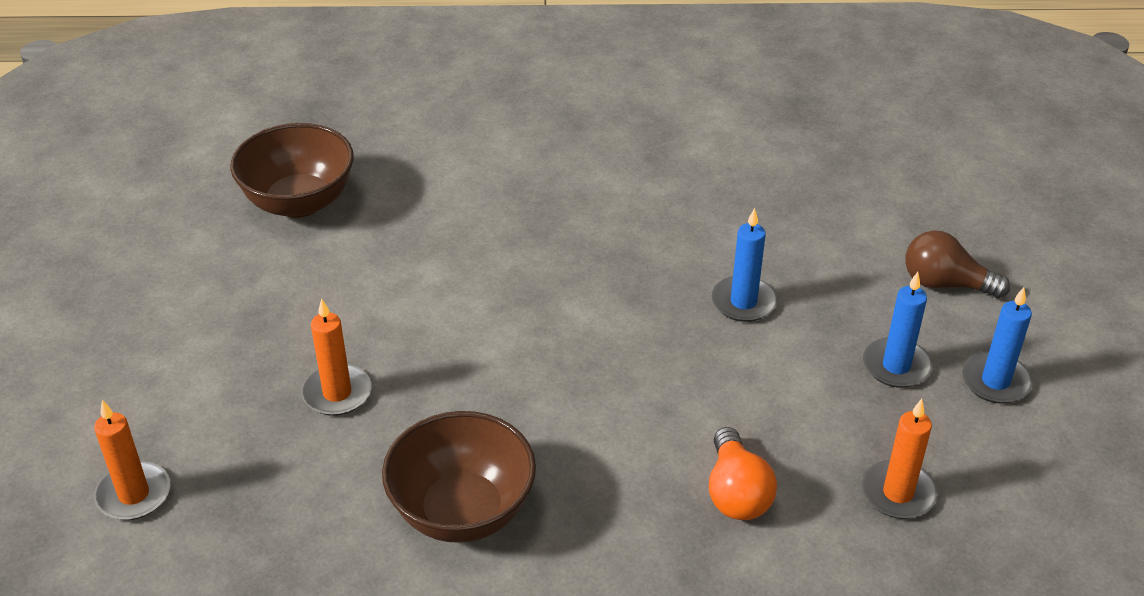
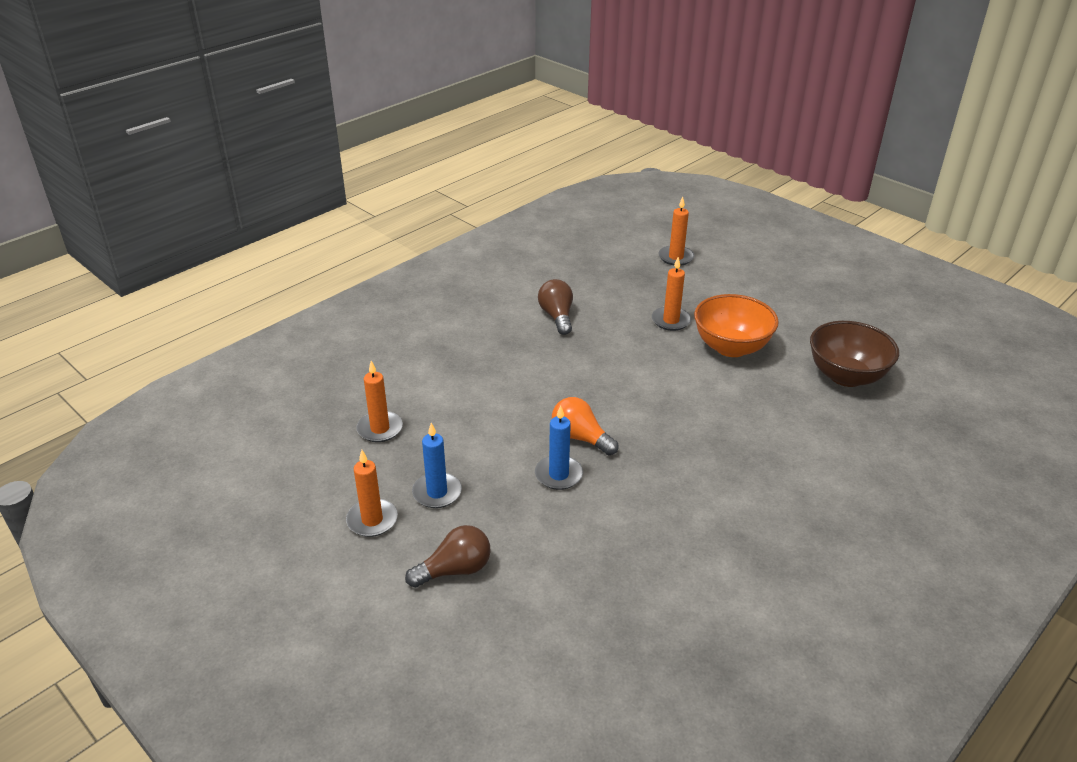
camera: 135 degrees right, 5 degrees down
(340, 309) = (731, 347): none -> orange bowl
(462, 511) = (557, 316): brown bowl -> brown light bulb
(736, 492) = (456, 385): orange light bulb -> orange light bulb (580, 438)
(995, 381) = (372, 520): blue candle -> orange candle

